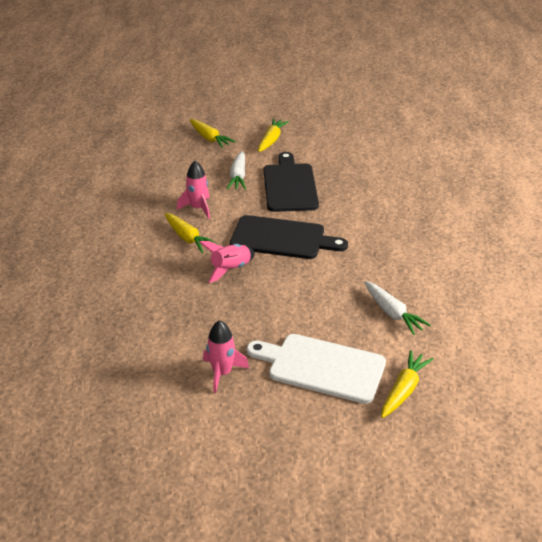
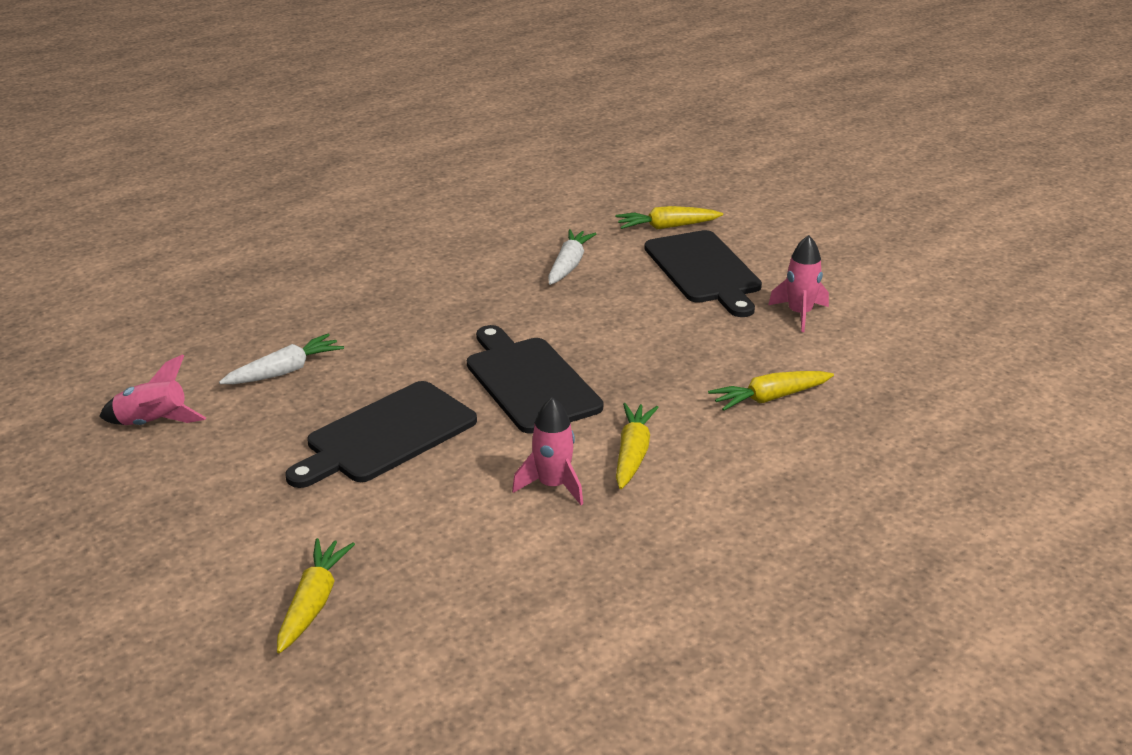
camera: 130 degrees left, 5 degrees down
(230, 269) = (644, 388): pink rocket -> pink rocket (153, 423)
(238, 176) = (415, 496): white carrot -> white carrot (284, 371)
(271, 140) = (247, 524): yellow carrot -> yellow carrot (769, 398)
(321, 367) = (704, 270): white cutting board -> black cutting board

